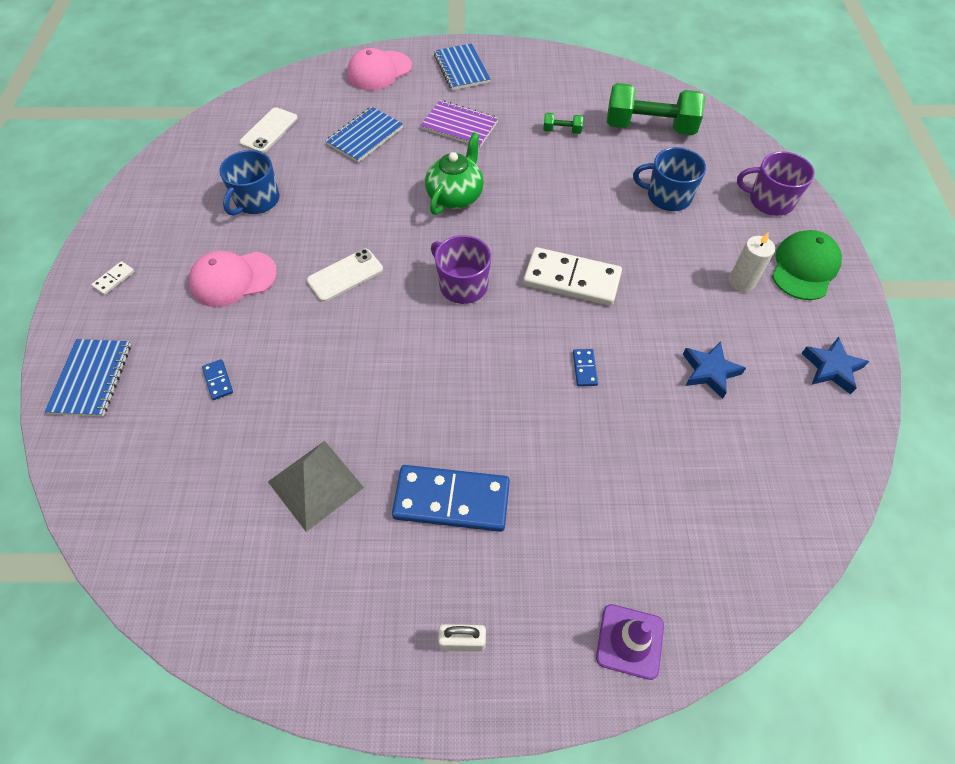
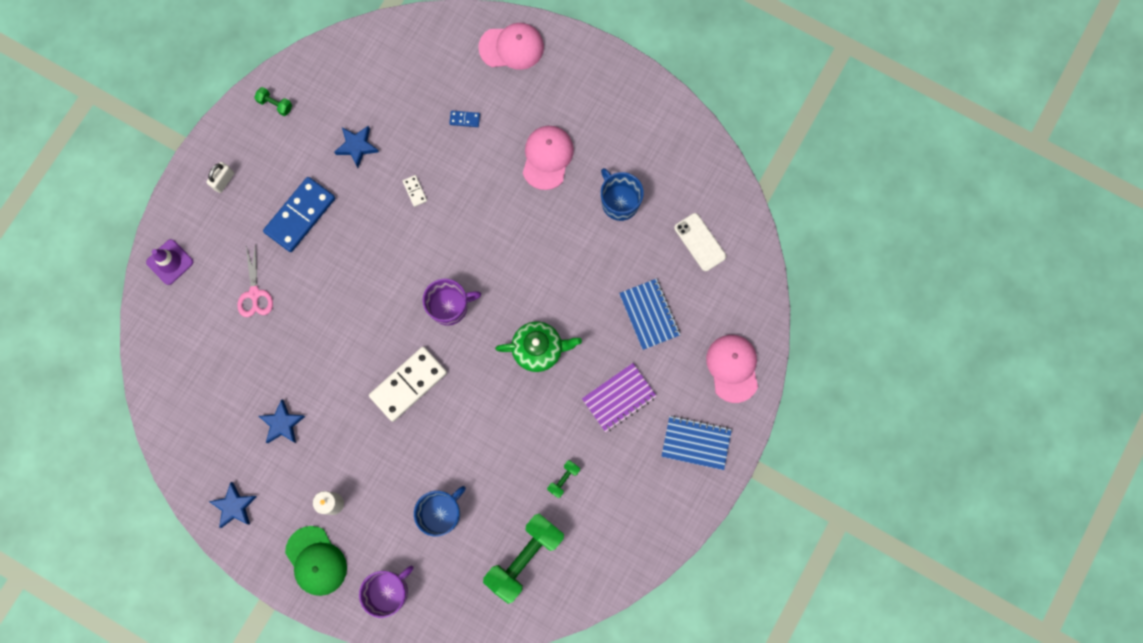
camera: 120 degrees right, 20 degrees up
(91, 379) = (511, 47): blue notebook -> pink cap
(114, 279) = (593, 82): white domino -> white domino (415, 191)
(300, 639) = (275, 104): none -> green dumbbell
(315, 484) = (357, 146): grey pyramid -> blue star
(345, 275) = (506, 232): white phone -> none
(455, 196) = (538, 349): green teapot -> green teapot turned 60 degrees counterclockwise
(584, 368) = (335, 345): blue domino -> none
(590, 494) = (254, 294): none -> pink scissors

